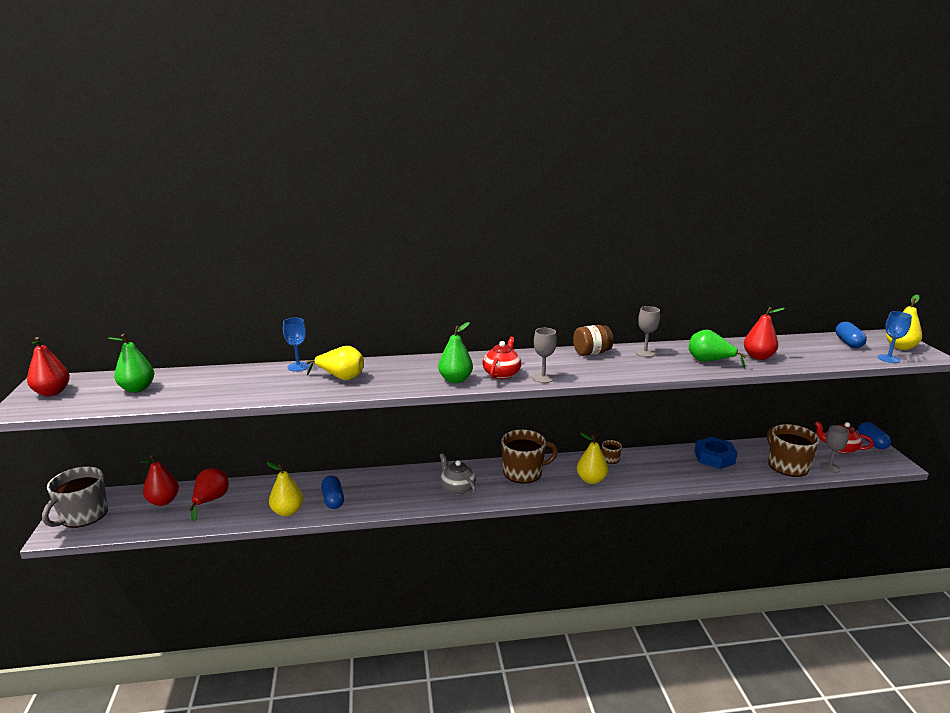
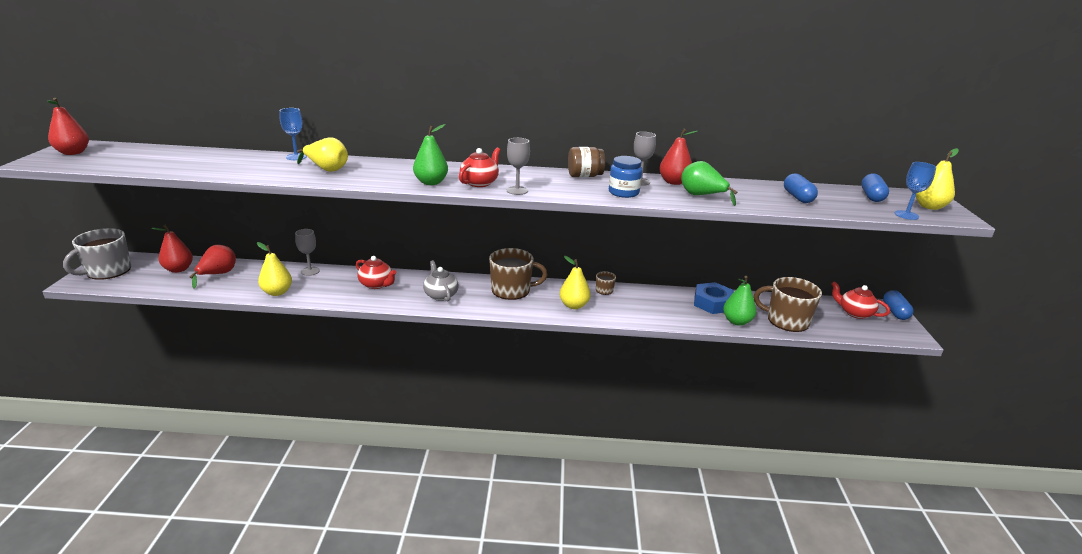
camera: 10 degrees right, 5 degrees up
(137, 389) = (144, 158): green pear -> green pear (736, 321)
(333, 500) = (322, 288): blue capsule -> blue capsule (797, 197)
(386, 486) = (376, 284): none -> red teapot
(639, 367) = (623, 192): none -> blue jar
(758, 357) = (758, 198): red pear -> red pear (673, 182)
(787, 465) = (786, 321): brown mug -> brown mug turned 60 degrees counterclockwise
(829, 467) = (832, 328): grey goblet -> grey goblet (310, 271)

